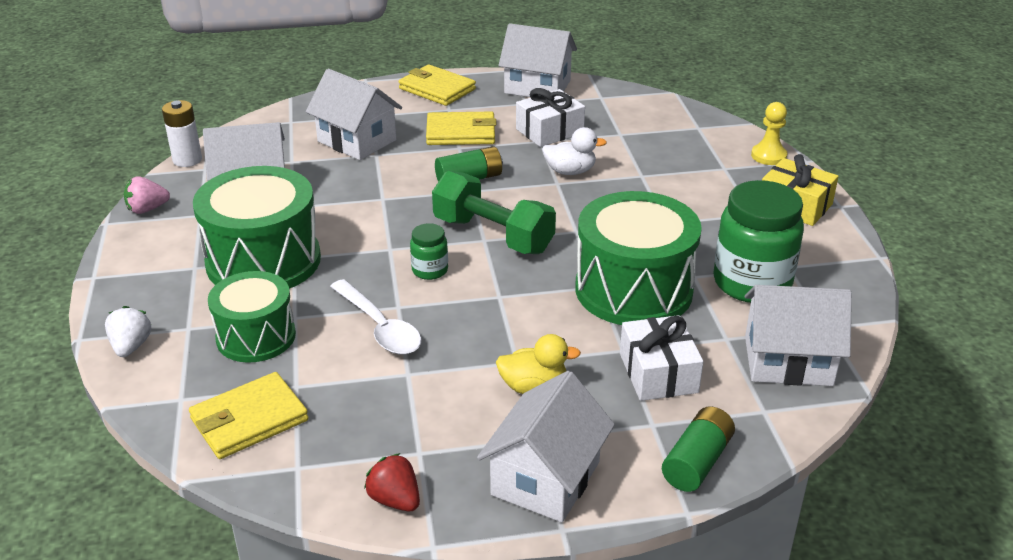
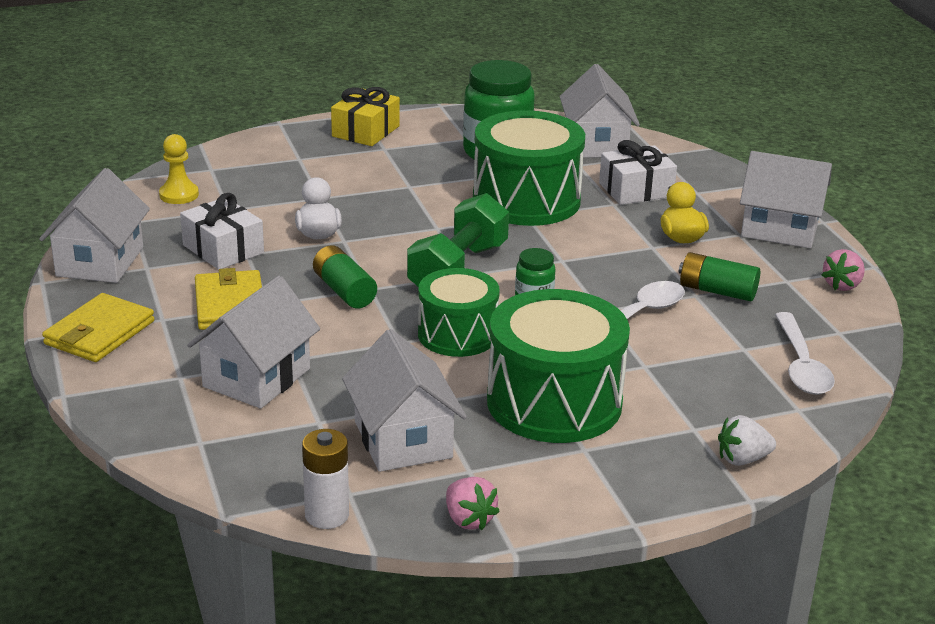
camera: 100 degrees left, 5 degrees down
(249, 419) = (801, 365): yellow wallet -> white spoon
(256, 336) = (686, 383): green drum -> green drum (457, 334)
(395, 500) = (842, 285): red strawberry -> pink strawberry
(697, 462) = (726, 177): green battery -> green battery (717, 291)
(768, 156) = (272, 138): yellow pawn -> yellow pawn (179, 195)

